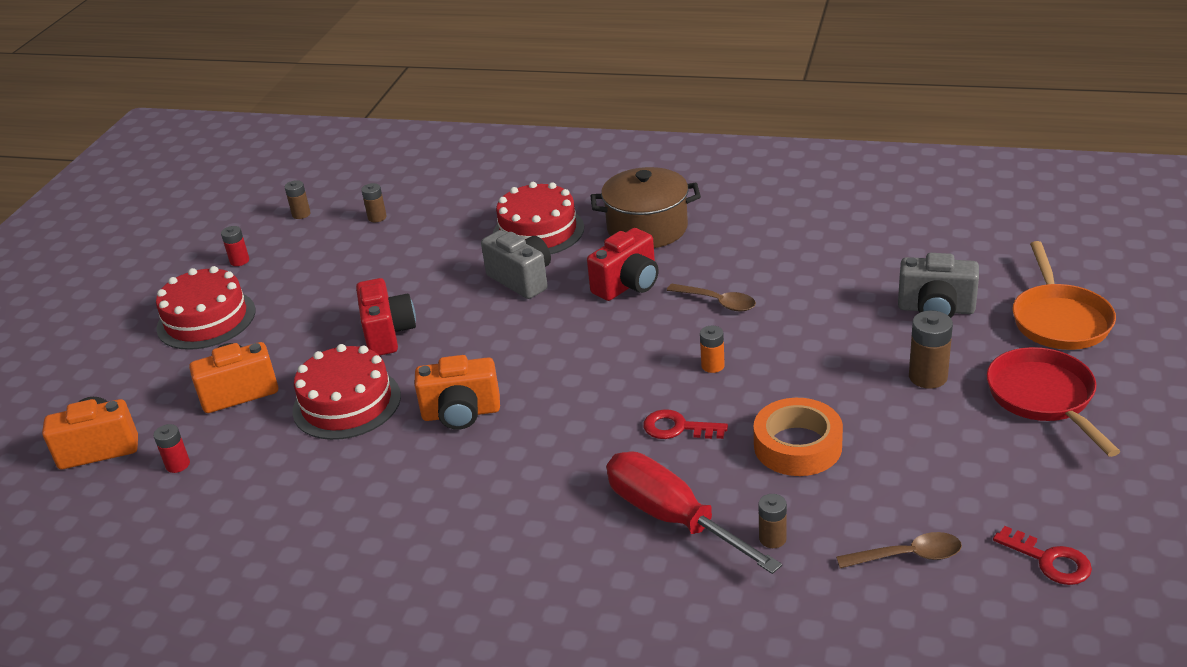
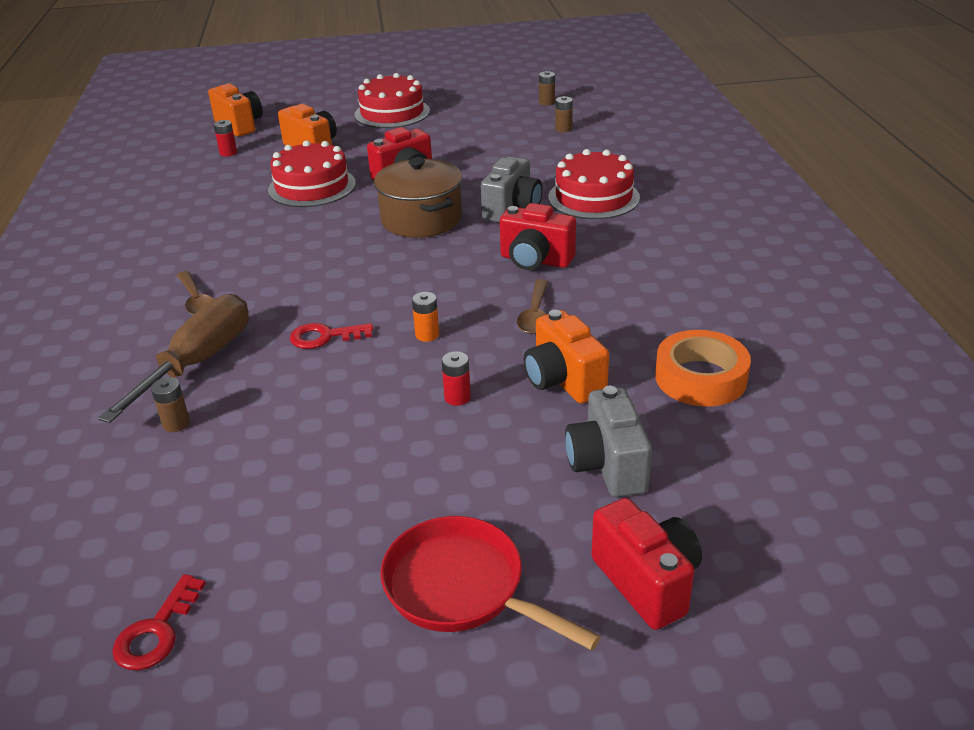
camera: 65 degrees right, 0 degrees up
(239, 261) = (470, 101): red battery -> red battery (457, 397)
(461, 413) = (313, 233): orange camera -> orange camera (563, 381)
(647, 228) = (639, 248): brown pot -> brown pot (421, 219)
(672, 518) = (199, 362): red screwdriver -> brown screwdriver
(678, 428) = (324, 337): red key -> red key turned 90 degrees counterclockwise
(797, 446) = (316, 411): orange tape -> orange tape (700, 378)
(908, 556) = (157, 516): brown spoon -> brown spoon (196, 301)
(928, 377) = (467, 481): brown battery -> none
(1044, 398) = (462, 588): red pan -> red pan turned 105 degrees counterclockwise
(1059, 319) = (647, 582): orange pan -> red camera

